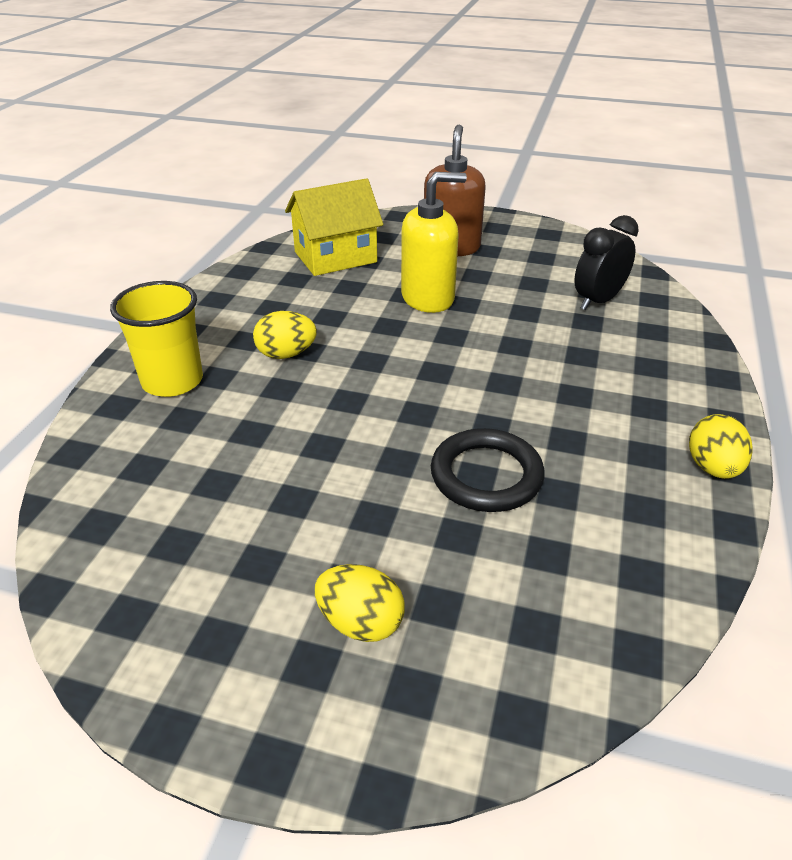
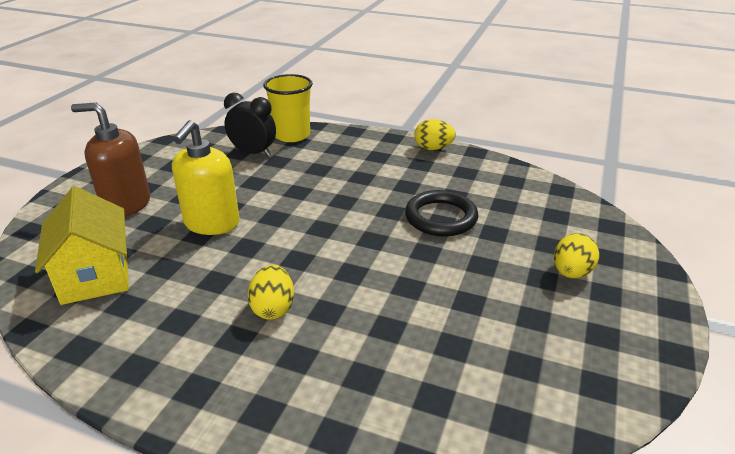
camera: 85 degrees left, 5 degrees down
(172, 381) = (298, 391): yellow cup -> yellow cup (292, 135)
(428, 298) = (211, 223): yellow soap dispenser -> yellow soap dispenser turned 150 degrees counterclockwise
(598, 301) = (253, 153): black clock -> black clock turned 150 degrees clockwise

